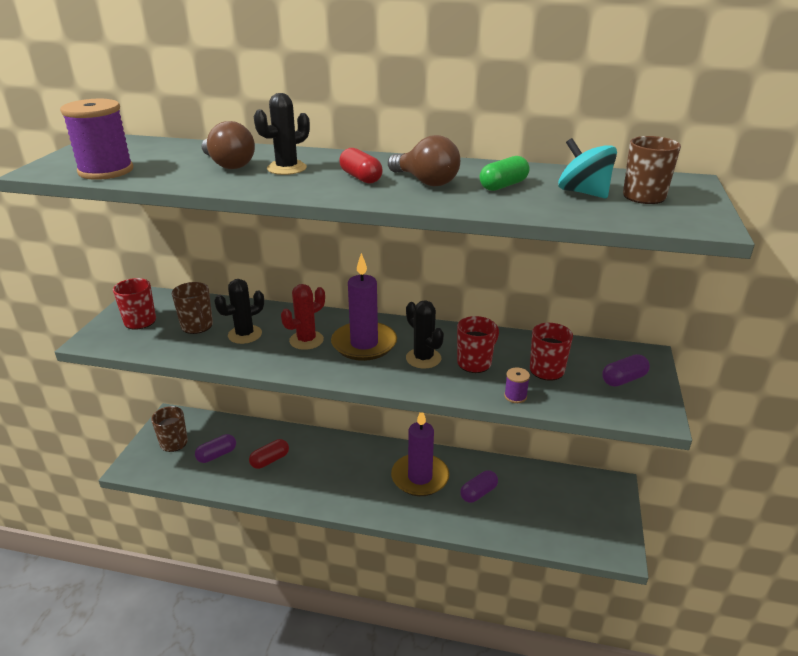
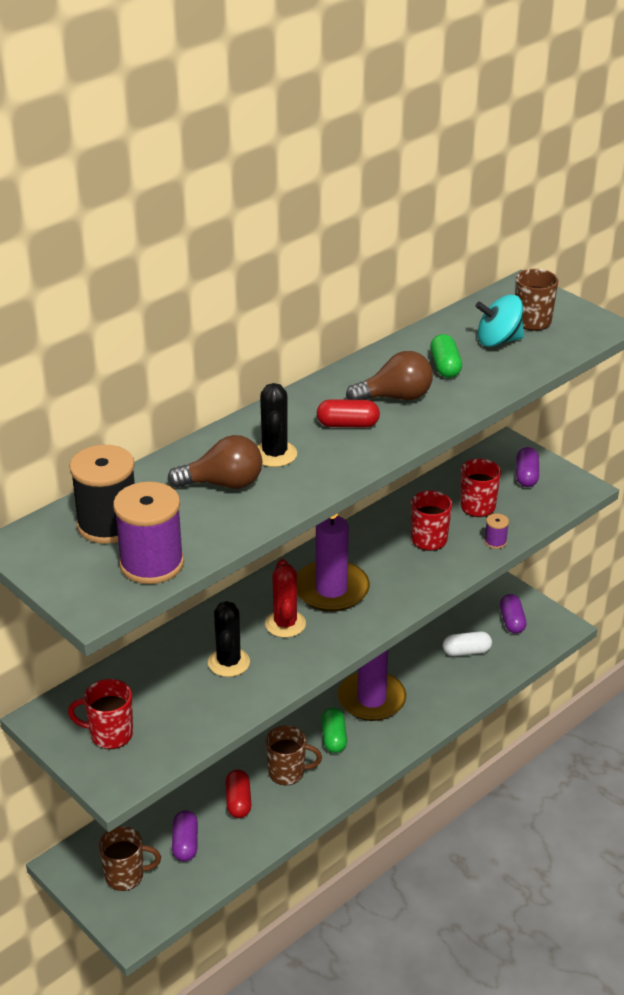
camera: 55 degrees left, 5 degrees up
(145, 151) = (108, 524): none -> black spool
(197, 326) = (173, 692): brown mug -> brown mug (288, 772)
(365, 476) = (334, 738): none -> green capsule
(423, 358) = (392, 564): black cactus -> none
(478, 493) = (427, 671): purple capsule -> purple capsule (512, 621)
(522, 505) = (466, 651): none -> white capsule

